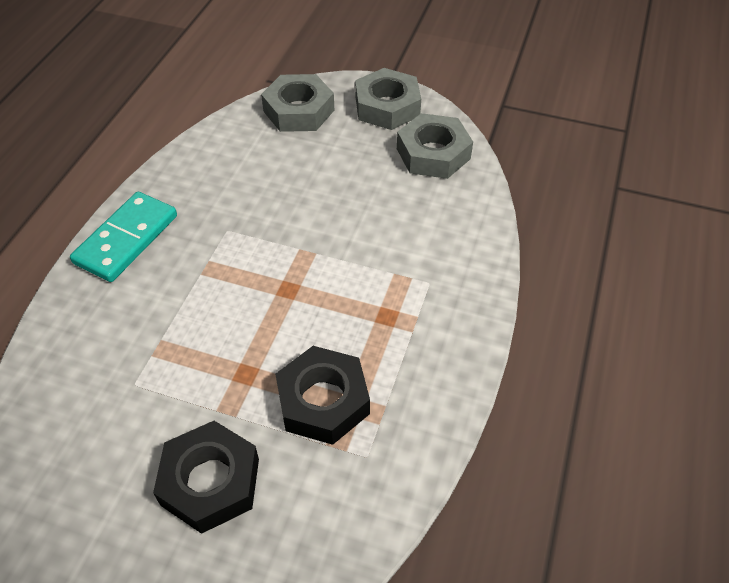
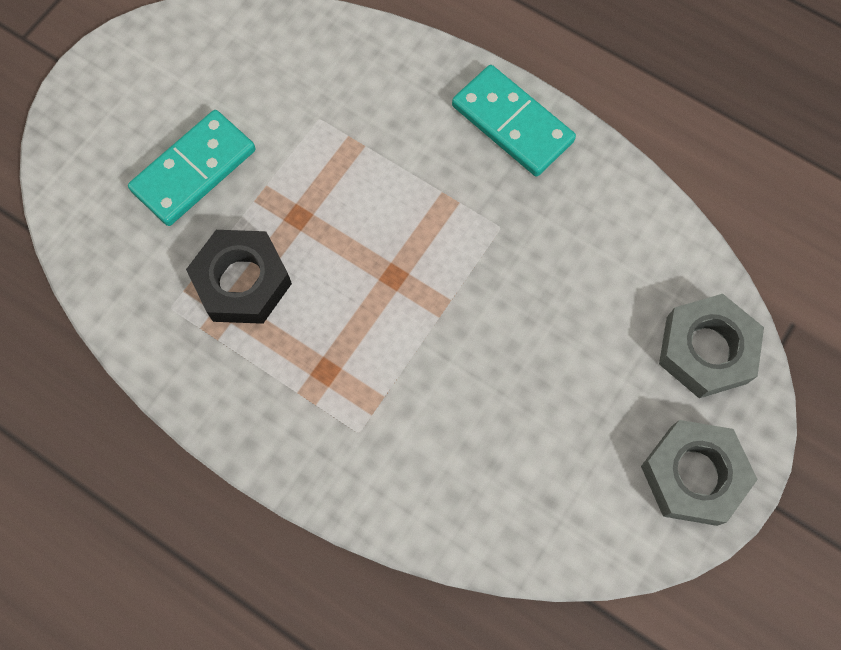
camera: 105 degrees right, 20 degrees up
(210, 482) = (194, 170): black nut -> turquoise domino
(433, 154) = (578, 509): grey nut -> none

